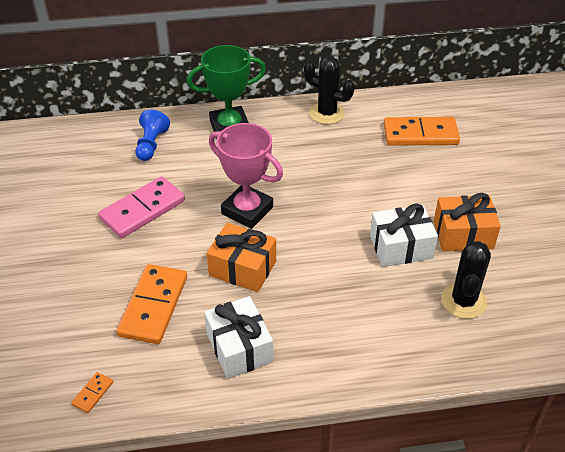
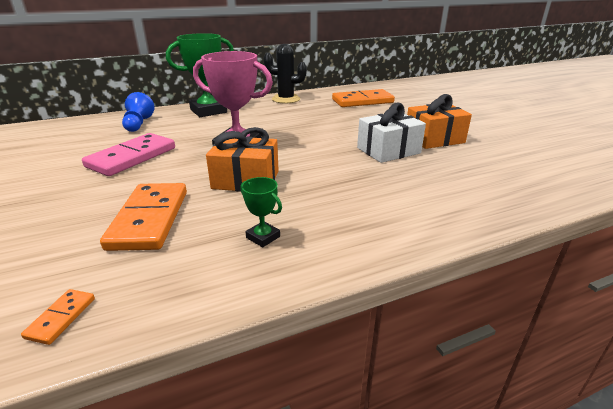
camera: 15 degrees left, 15 degrees down
(239, 348) = (263, 237): white gift -> green trophy
(463, 301) = (469, 173): black cactus -> none

